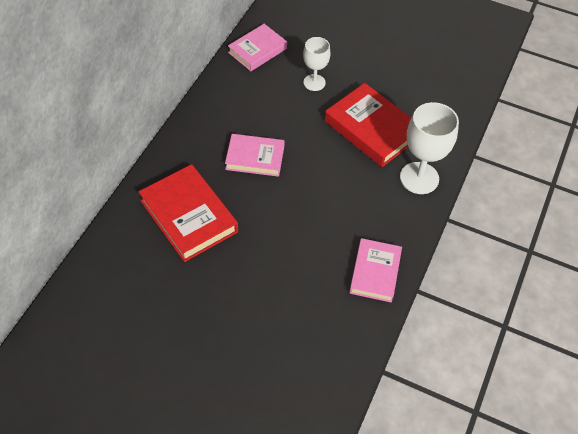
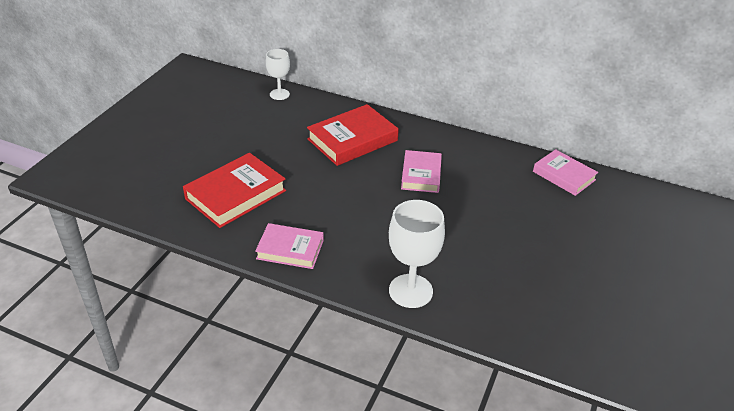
camera: 90 degrees right, 15 degrees down
(314, 82) = (531, 215): white goblet -> white goblet (279, 94)
(372, 129) = (475, 256): red book -> red book (236, 195)

